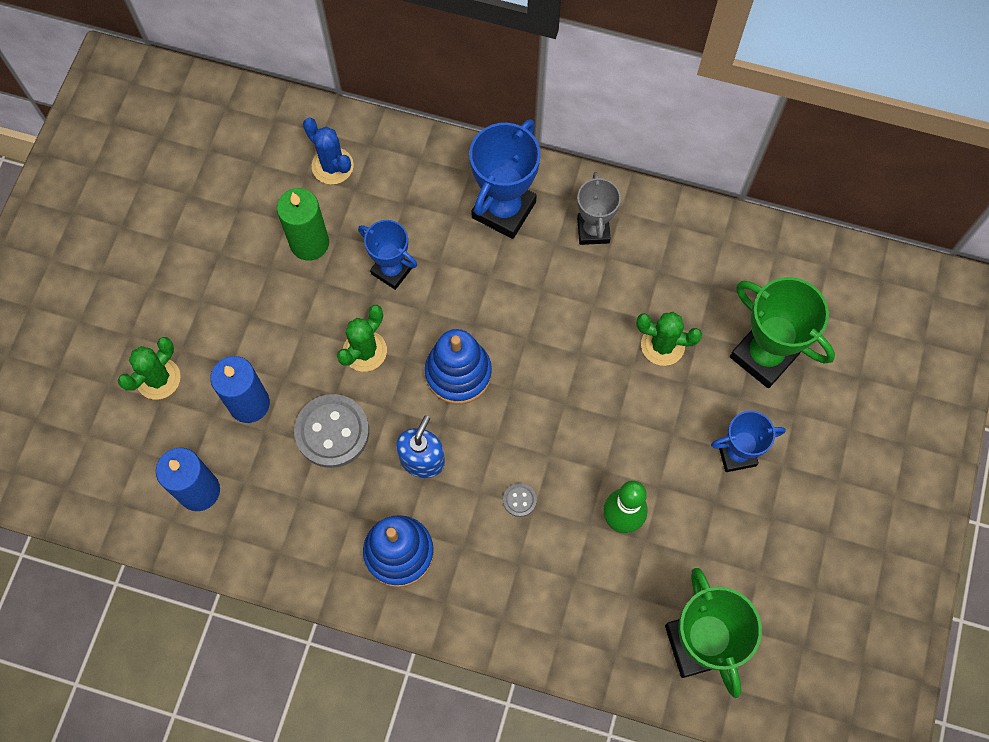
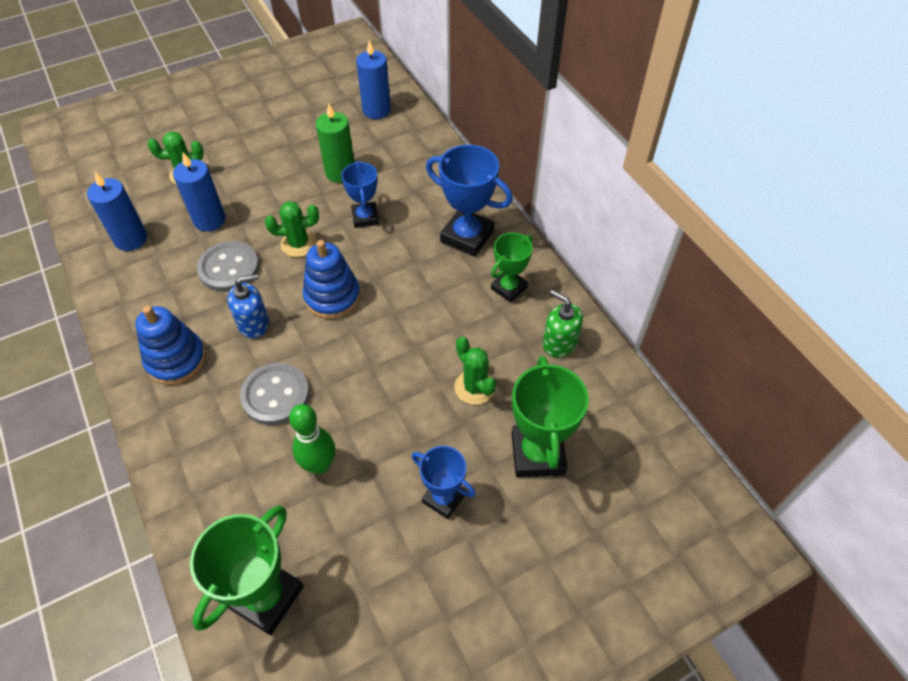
camera: 45 degrees right, 15 degrees down
(257, 141) = (376, 110): none -> blue candle
(332, 166) = (399, 147): blue cactus -> none
(503, 210) = (467, 236): blue trophy -> blue trophy turned 45 degrees clockwise
(519, 500) = (275, 395): grey button -> grey button, size x2.24
(593, 230) = (509, 288): grey trophy -> green trophy
(684, 246) = (559, 343): none -> green soap dispenser

